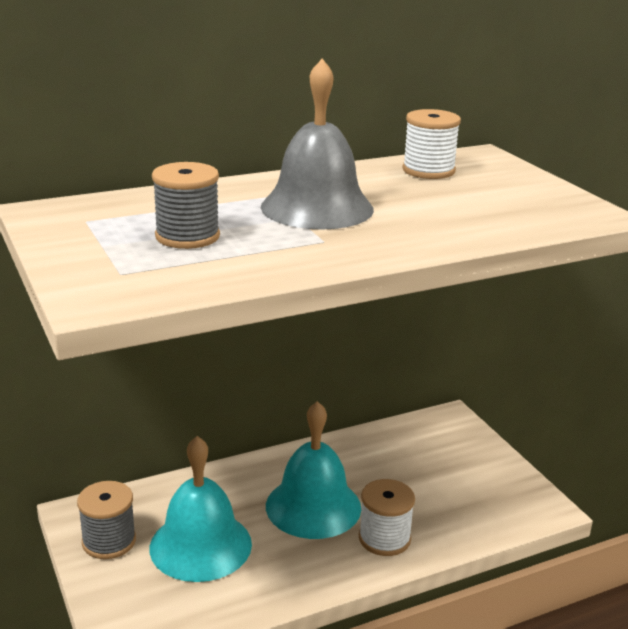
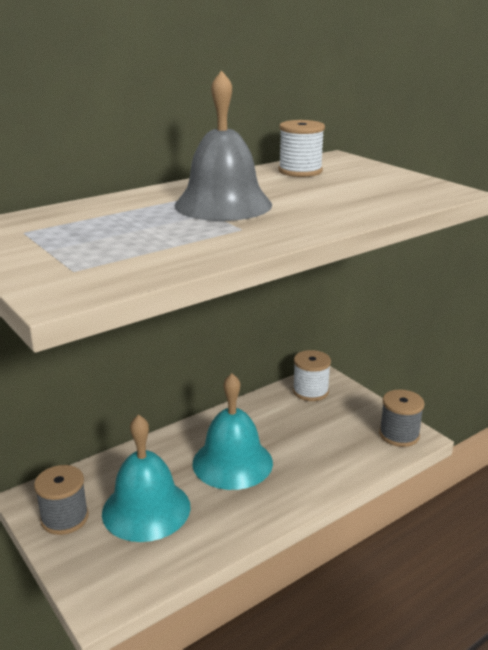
camera: 10 degrees left, 0 degrees up
(187, 236) = (121, 236): grey spool -> grey spool (399, 435)
(384, 538) = (298, 480): white spool -> white spool (310, 391)

